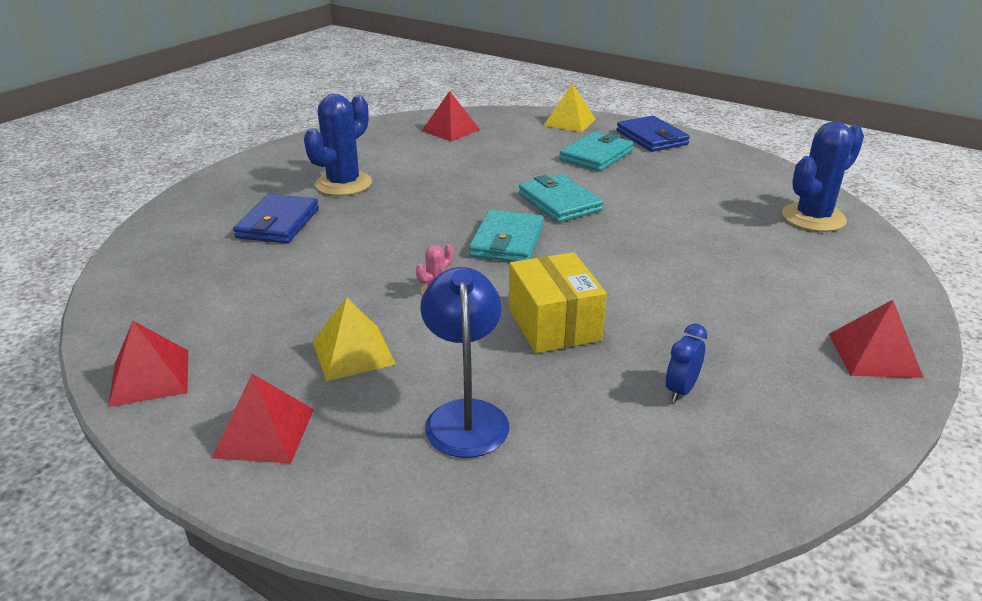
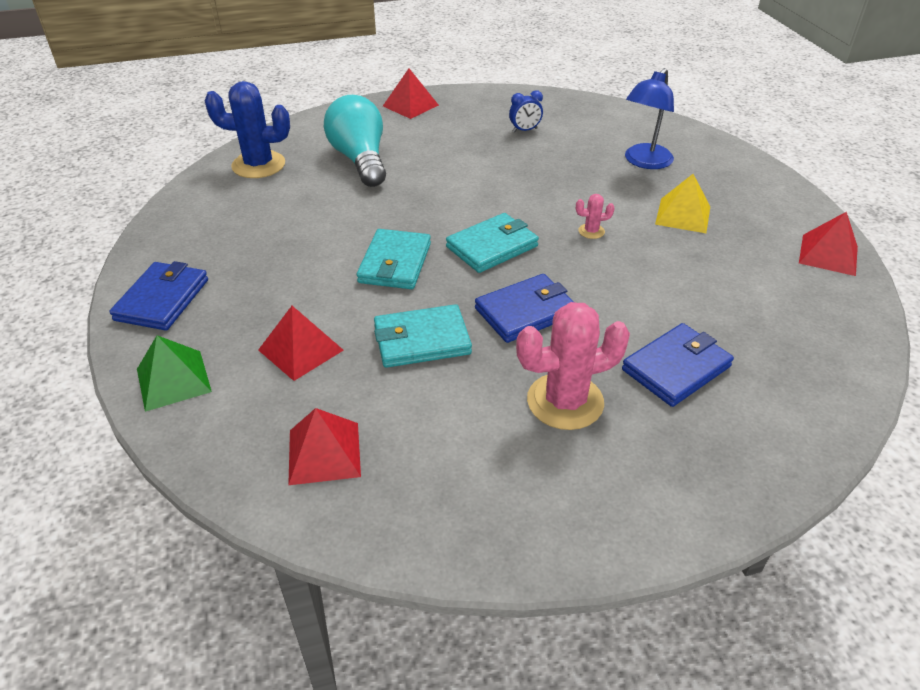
camera: 140 degrees left, 10 degrees up
(264, 432) = (759, 196): red pyramid -> red pyramid (301, 350)
(343, 184) = (565, 401): blue cactus -> pink cactus
(421, 213) = (525, 312): none -> blue wallet
(553, 324) = (542, 180): yellow box -> none
(569, 122) = (173, 380): yellow pyramid -> green pyramid
(596, 155) = (261, 303): turquoise wallet -> turquoise wallet (421, 340)
(755, 260) = (360, 160): none -> turquoise light bulb

